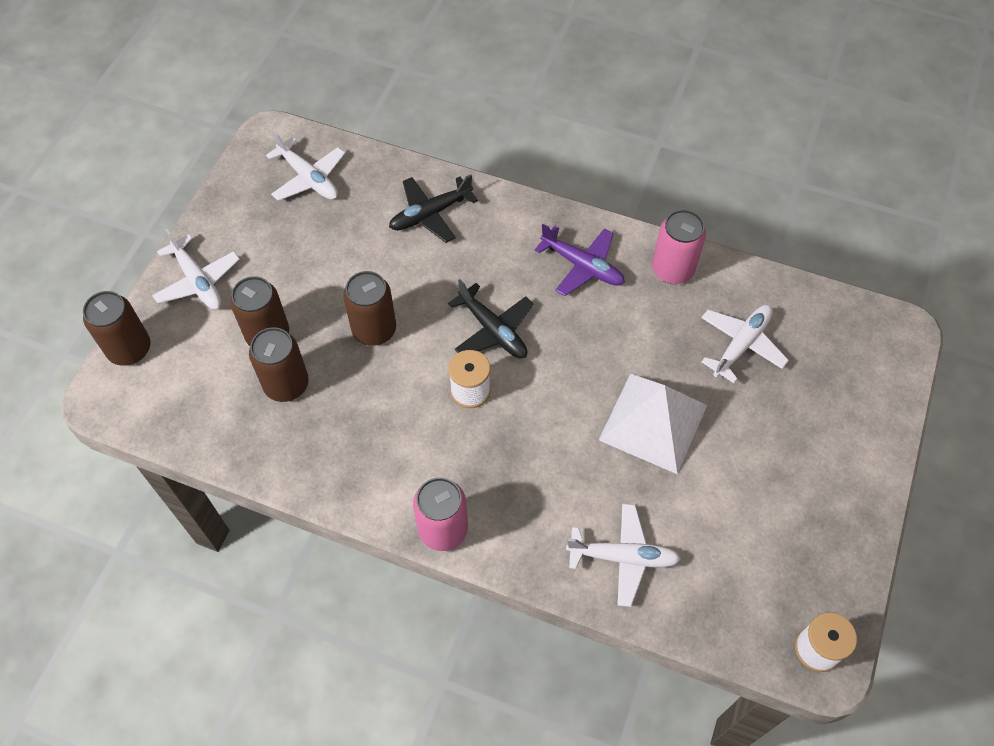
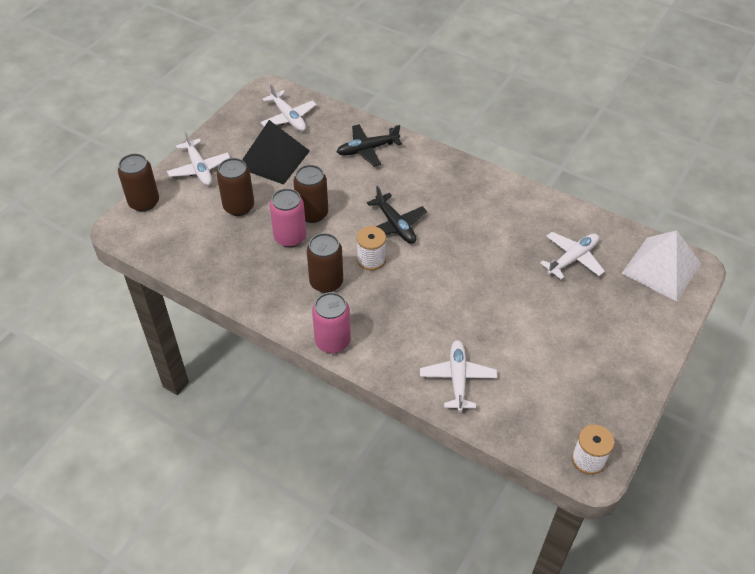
camera: 10 degrees right, 10 degrees down
(286, 384) = (244, 238): brown can -> brown can (326, 282)
(301, 249) = (273, 159): none -> black pyramid
(582, 266) = (468, 195): purple plane -> none
(623, 557) = (457, 378): white plane -> white plane turned 105 degrees counterclockwise
(653, 422) = (497, 298): white pyramid -> white pyramid (661, 268)
(672, 270) = (532, 205): pink can -> pink can (290, 237)

